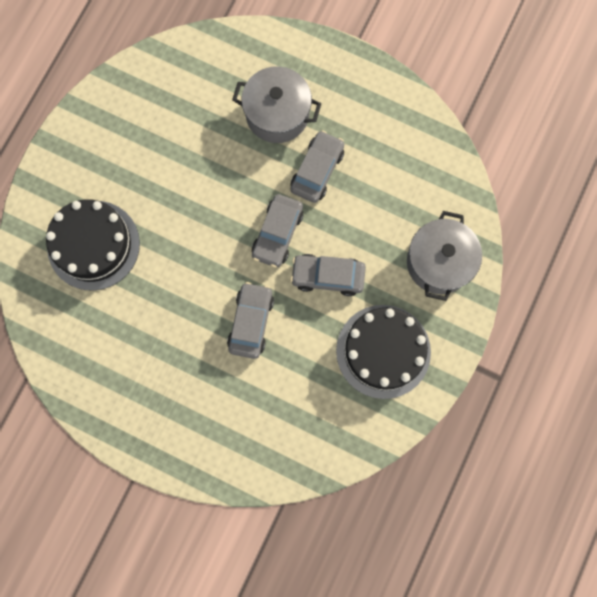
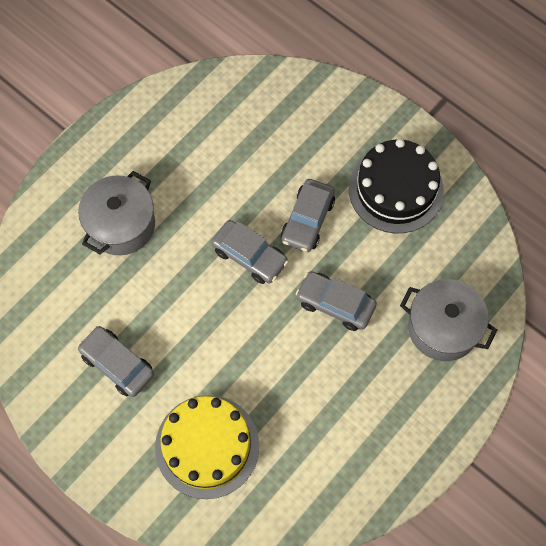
camera: 75 degrees left, 10 degrees down
(93, 245) = (207, 446): black cake -> yellow cake
(317, 170) = (194, 202): grey car -> grey car (117, 364)
(439, 262) = (321, 118): grey pot -> grey pot (443, 328)

